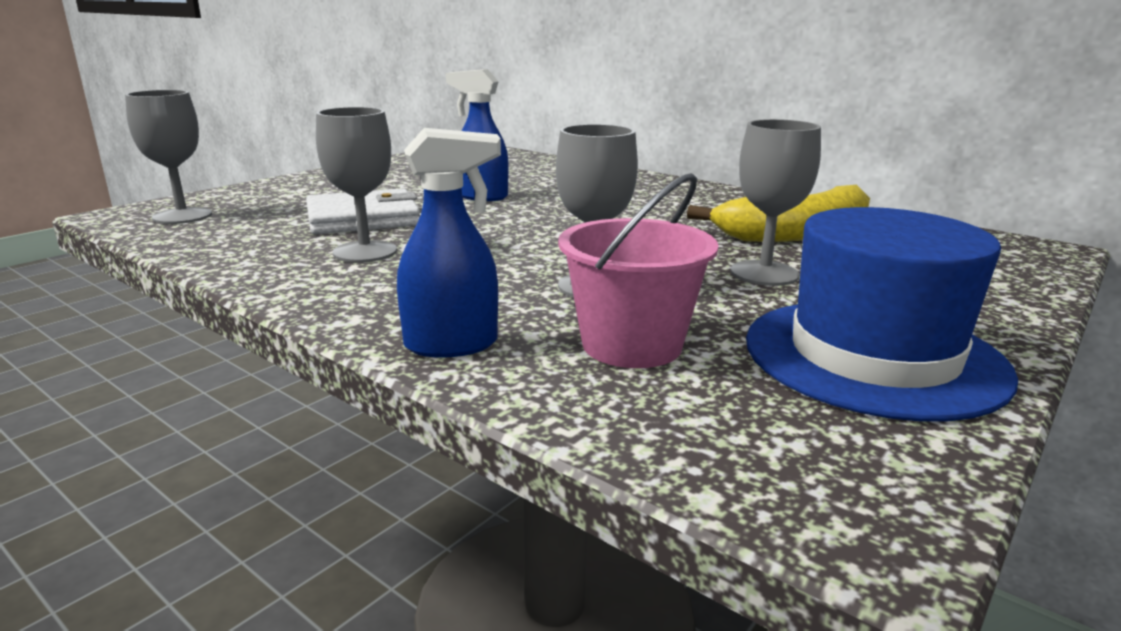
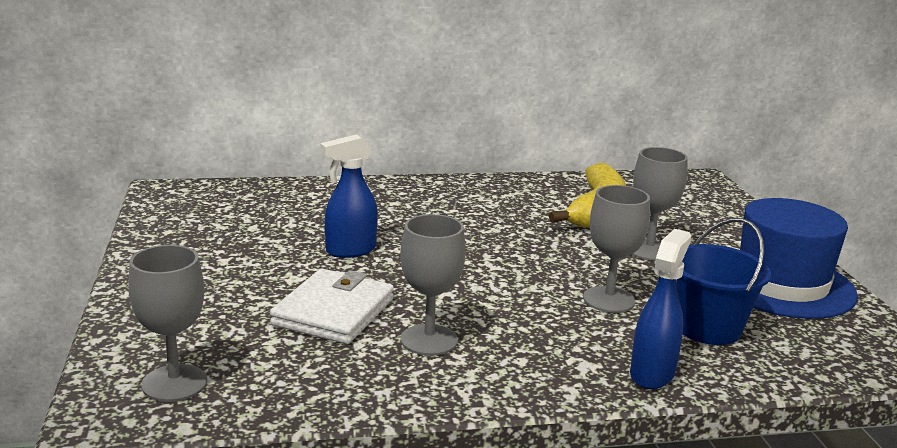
camera: 50 degrees left, 0 degrees up
(632, 345) = (708, 328): pink bucket -> blue bucket

